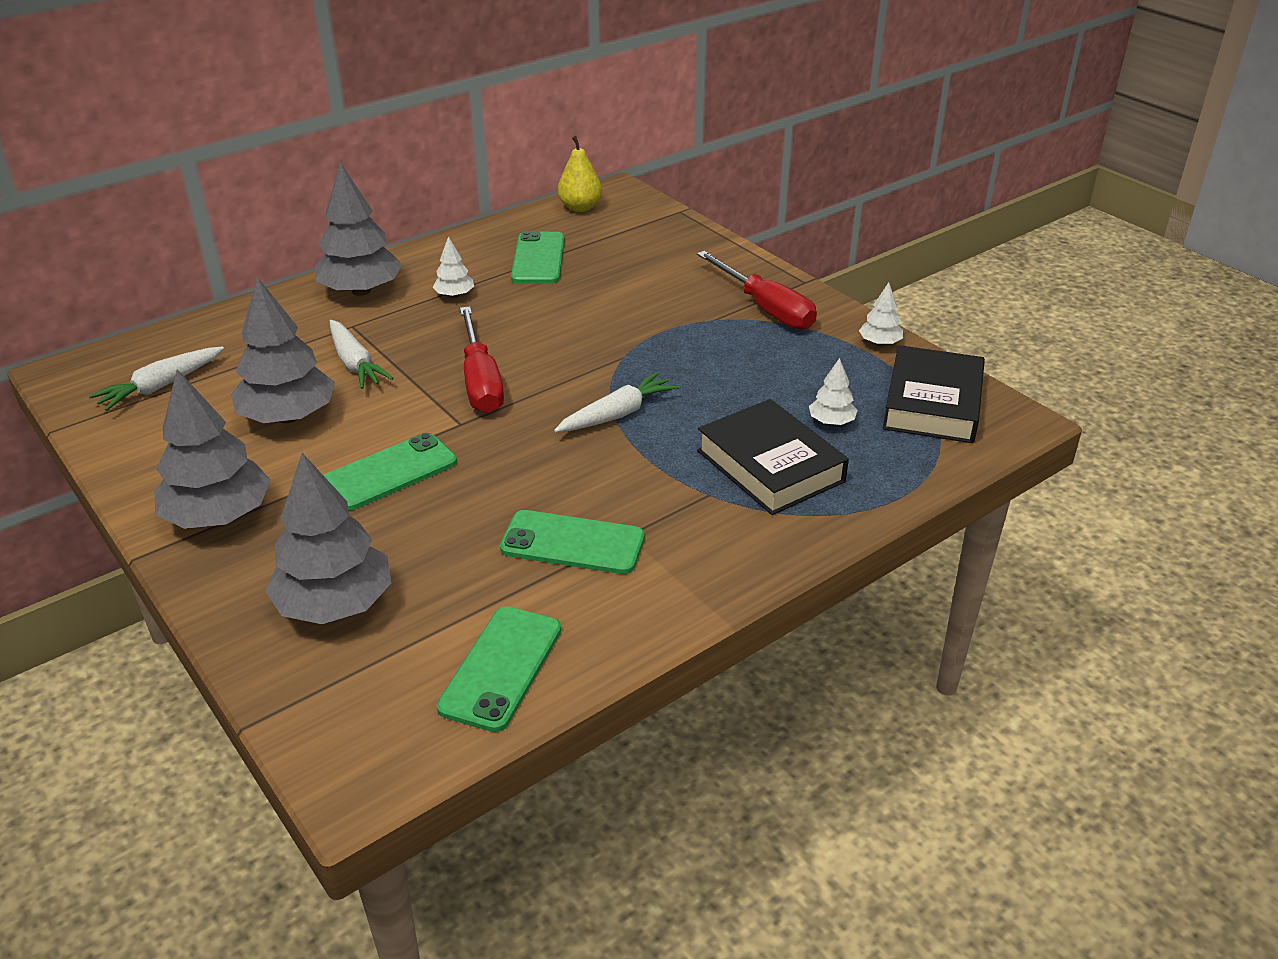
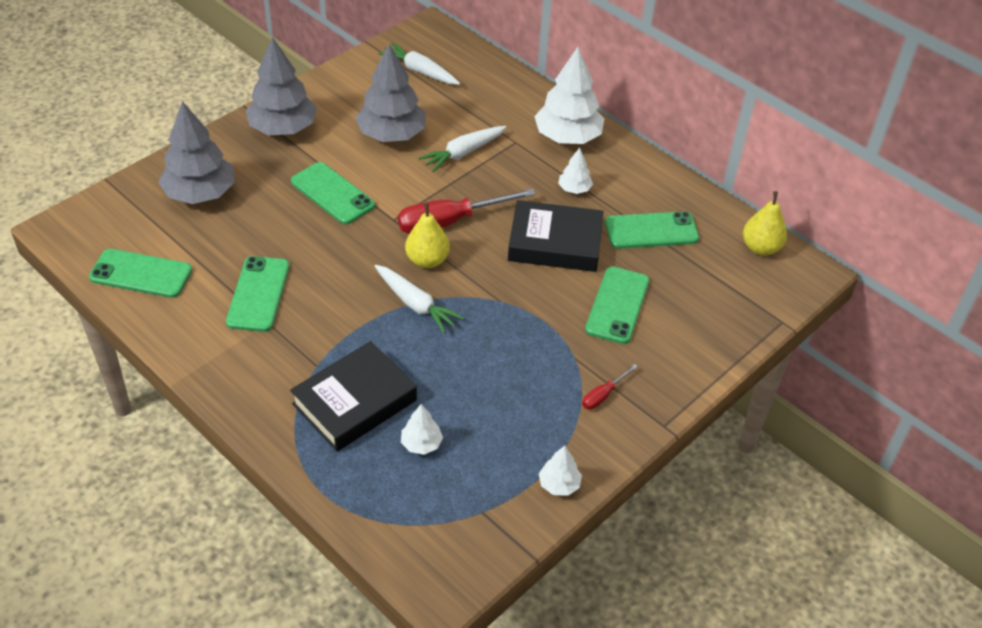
camera: 80 degrees right, 10 degrees up
(361, 291) = (568, 137): grey tree -> white tree
(544, 402) = (427, 260): none -> yellow pear
(643, 288) = (617, 305): none -> green phone
(766, 308) = (603, 395): red screwdriver -> red screwdriver, size x0.47
(932, 404) = (459, 521): black book -> black book (555, 243)

